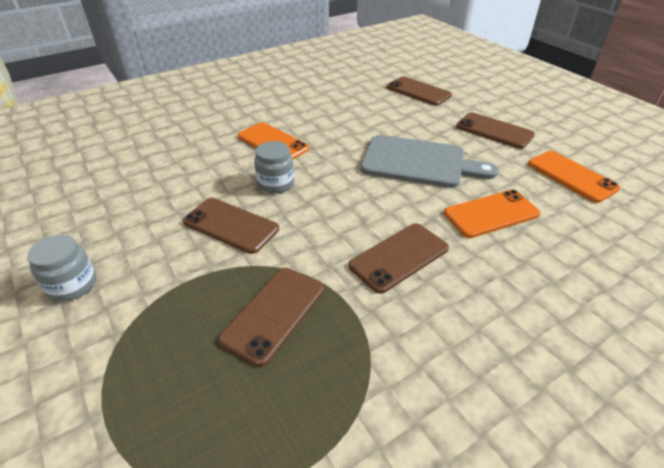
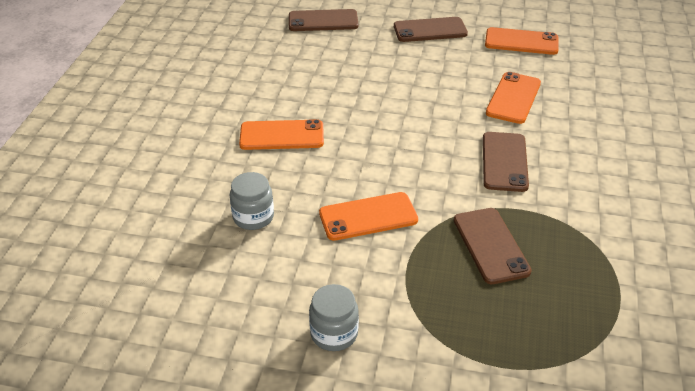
camera: 45 degrees left, 0 degrees up
(230, 225) = (368, 217): brown phone -> orange phone
(275, 183) = (345, 166): grey jar -> grey jar (253, 217)
(419, 162) = (418, 86): grey cutting board -> none

